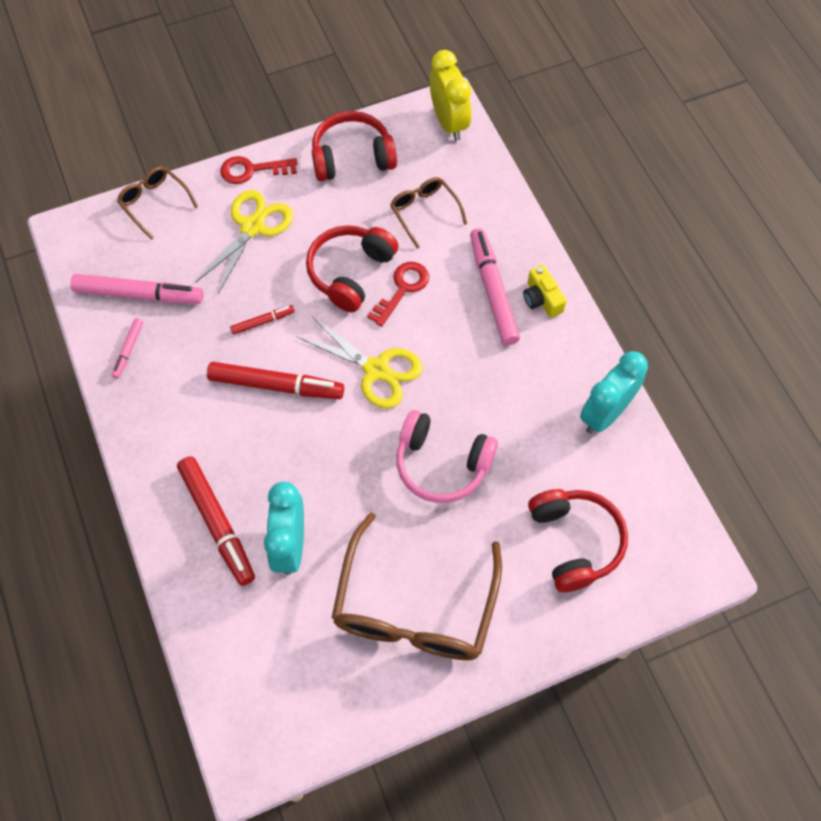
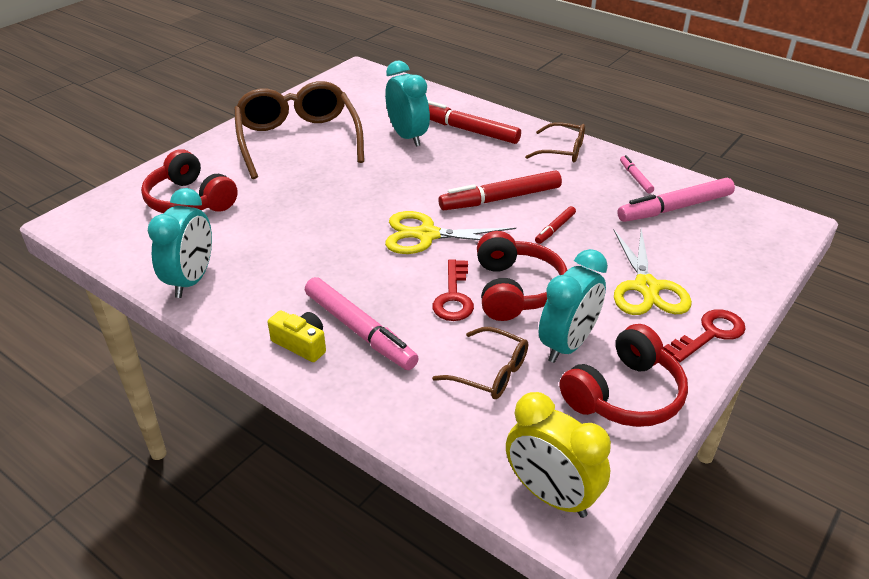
camera: 150 degrees right, 25 degrees down
(154, 203) = (756, 269): brown glasses -> brown glasses (562, 150)
(355, 208) = (567, 345): none -> turquoise clock
(442, 464) = (326, 203): pink headphones -> none

